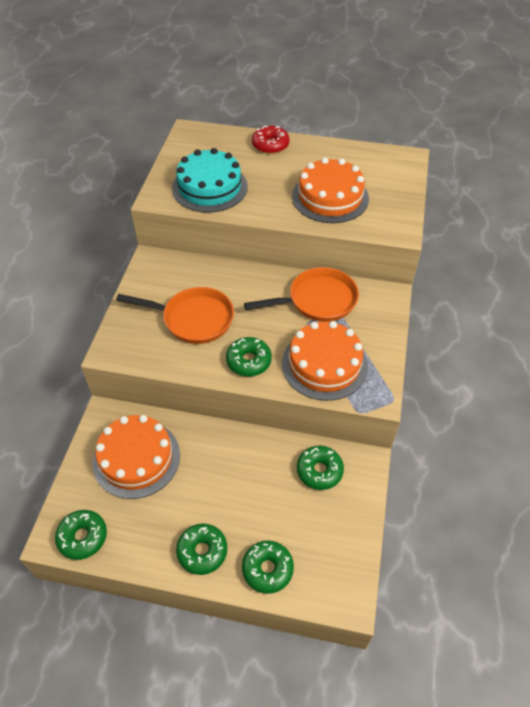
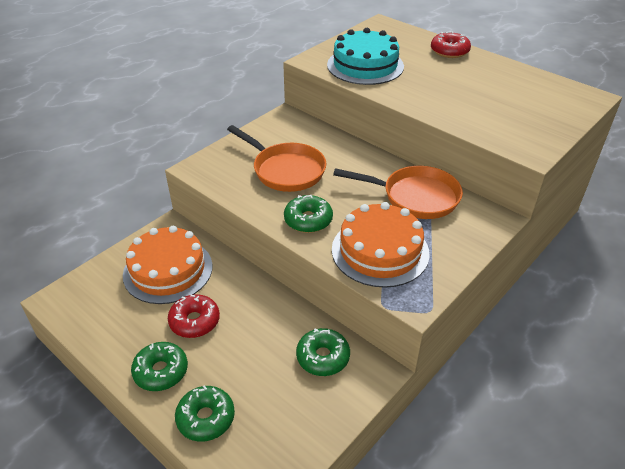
camera: 30 degrees right, 10 degrees down
(83, 537) = (77, 310): green donut -> none
(196, 493) = (194, 321): none -> red donut
(330, 197) = (477, 104): orange cake -> none

